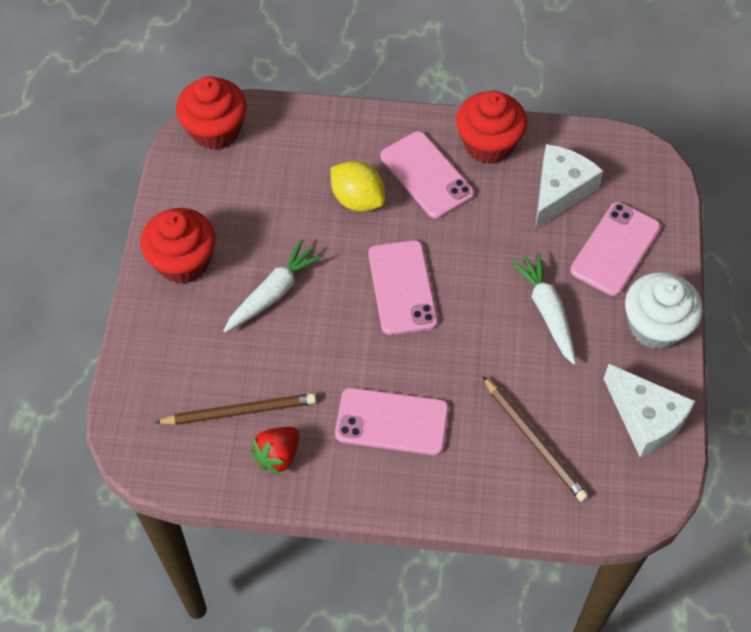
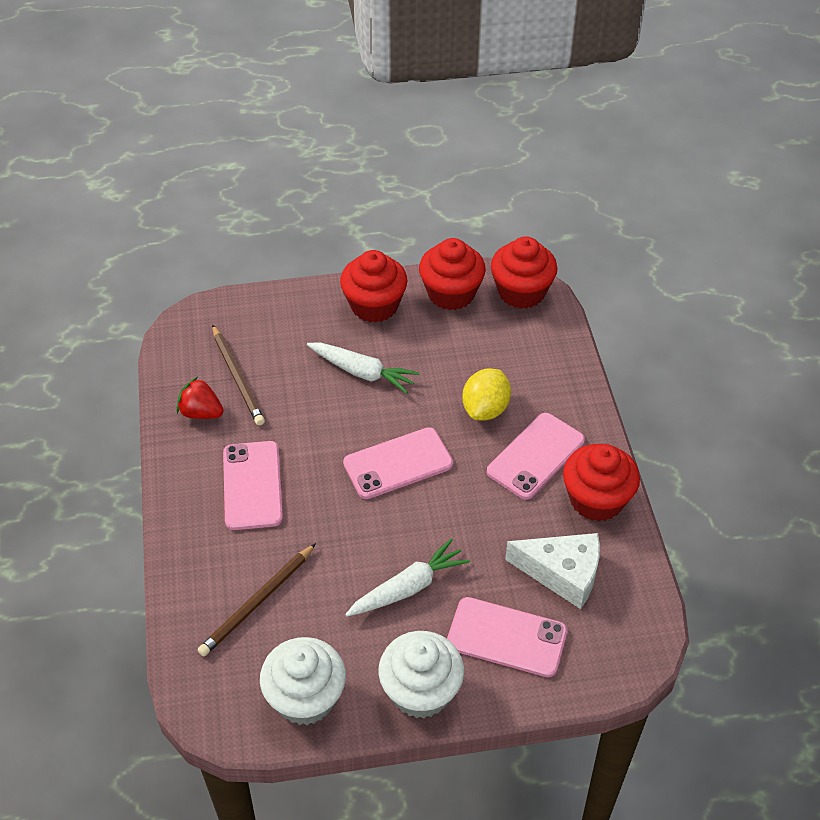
camera: 75 degrees right, 10 degrees down
(193, 189) = (451, 293): none -> red cupcake
(645, 418) = (305, 698): white cheese -> white cupcake

